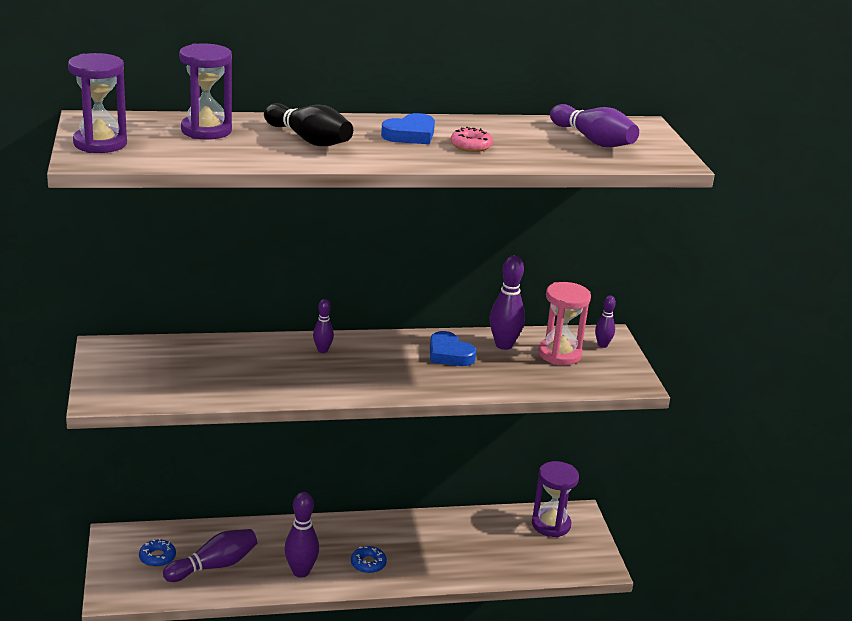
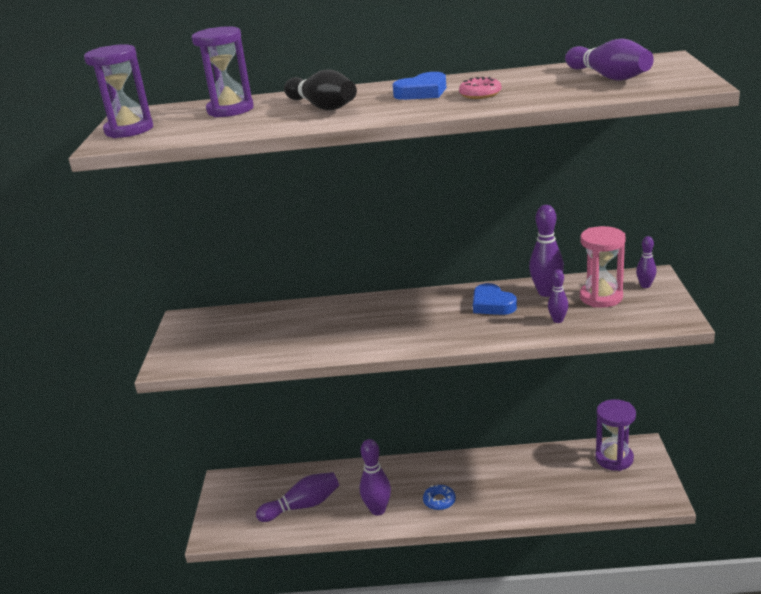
camera: 15 degrees right, 0 degrees up
(157, 557) = (256, 499): blue donut -> none
(322, 350) = (374, 309): purple bowling pin -> purple bowling pin (558, 320)

